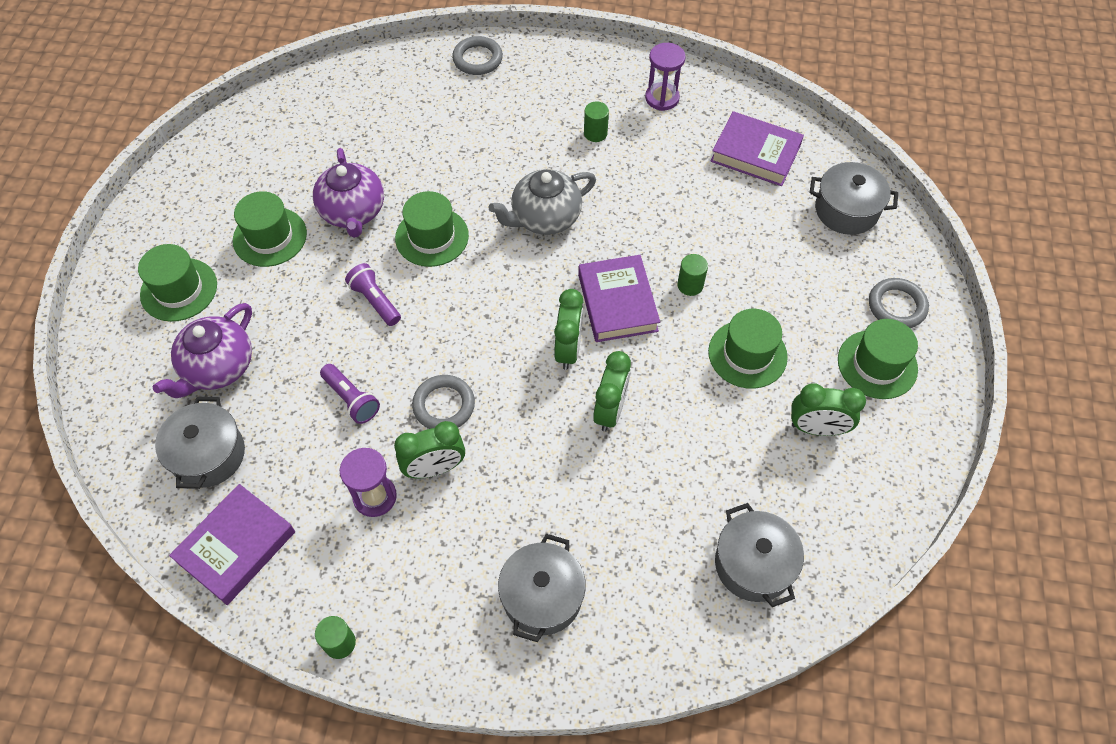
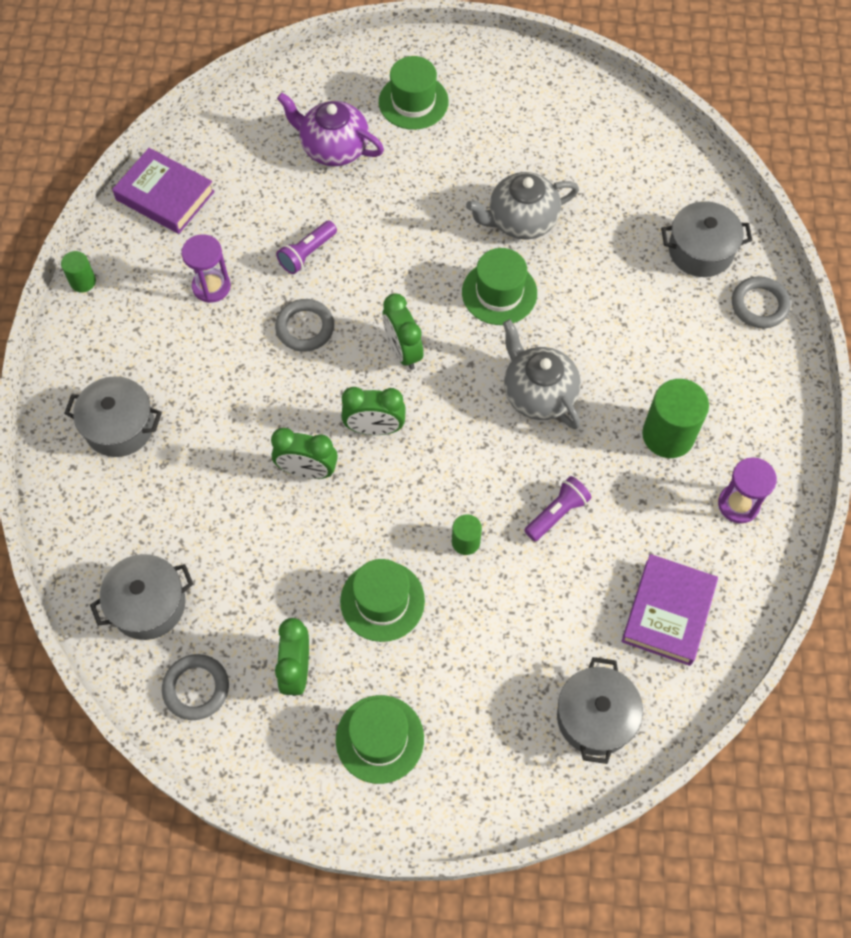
camera: 85 degrees right, 5 degrees up
(208, 455) = (248, 159): grey pot -> grey pot (700, 250)
(270, 237) = (481, 158): green hat -> none
(353, 212) = (521, 220): purple teapot -> grey teapot
(375, 301) = (416, 256): purple flashlight -> purple flashlight (557, 513)
(434, 468) = (240, 328): green clock -> green clock (403, 351)
(595, 133) = (668, 435): green cylinder -> green cylinder, size x1.91
(617, 302) = (435, 471): purple book -> none
(896, 306) = (460, 767): grey ring -> grey ring (196, 688)

